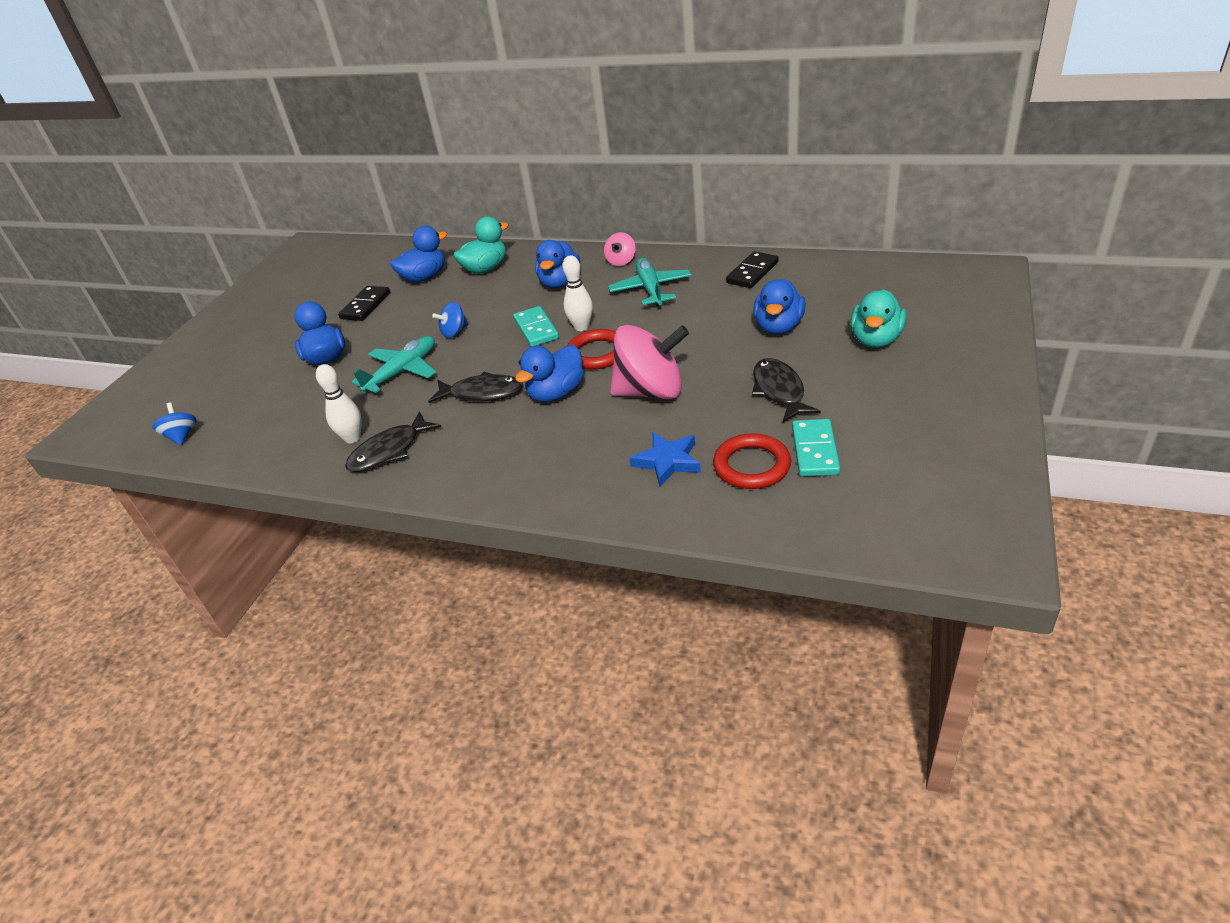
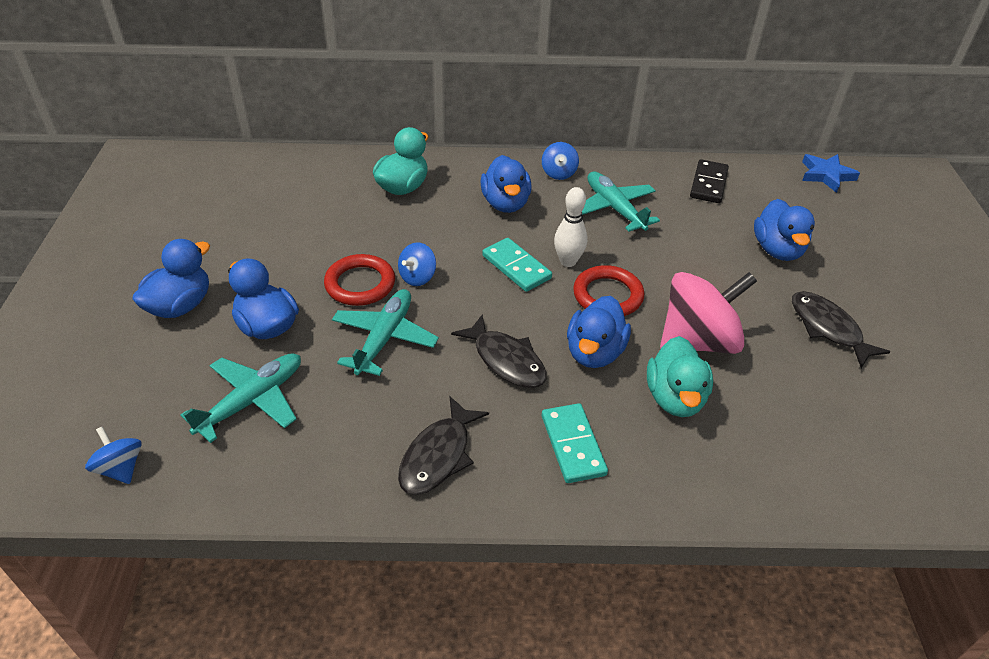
camera: 25 degrees left, 5 degrees up
(286, 404) = (252, 401): none -> turquoise plane
(352, 438) = (377, 442): white bowling pin -> none
(366, 306) = (275, 245): black domino -> none
(424, 277) = (331, 202): blue duck -> blue duck (180, 306)
(482, 393) = (506, 360): black fish -> black fish turned 60 degrees clockwise
(621, 261) = (558, 173): pink spinning top -> blue spinning top
(667, 461) = (773, 430): blue star -> blue star (826, 175)
(751, 466) = (860, 425): red ring -> red ring (360, 284)
(815, 450) = (908, 398): turquoise domino -> turquoise domino (573, 445)
(876, 340) = (879, 260): turquoise duck -> turquoise duck (675, 398)

